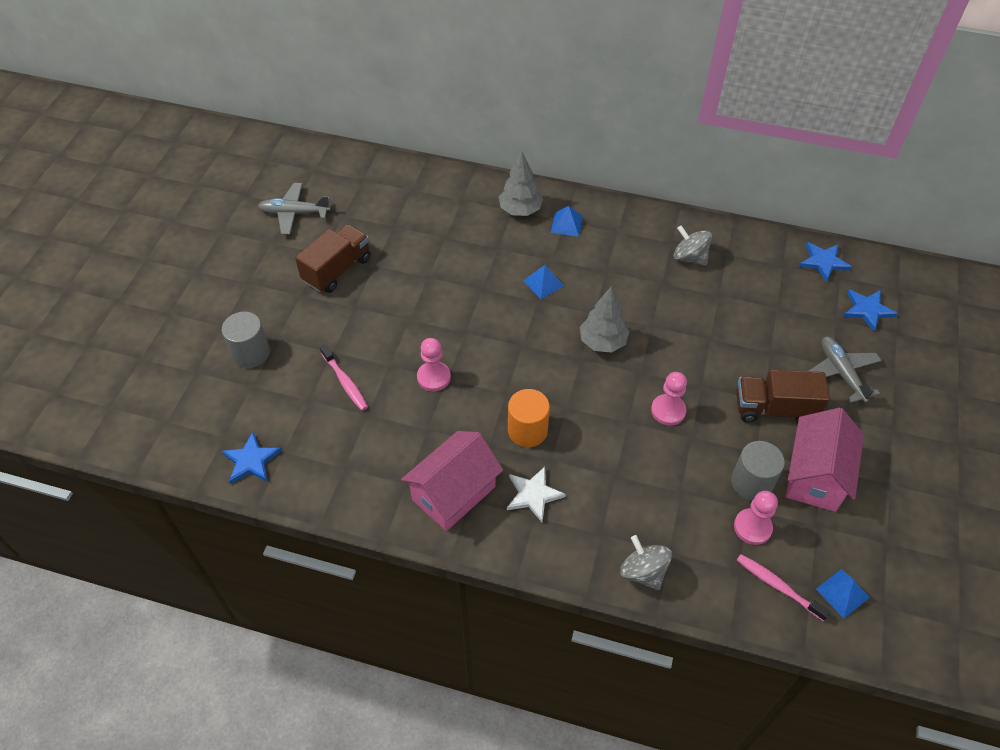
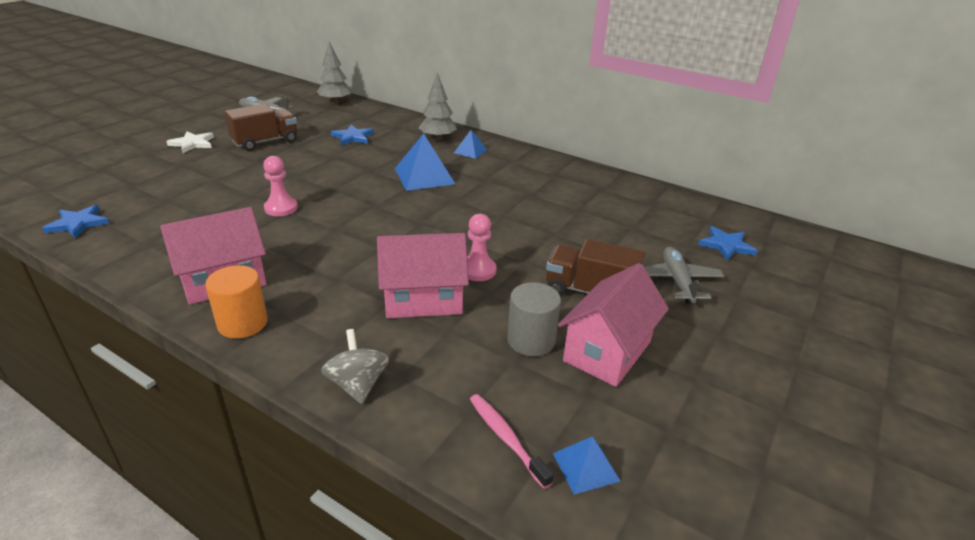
camera: 15 degrees right, 20 degrees down
(251, 353) = (152, 168): grey cylinder -> none
(345, 382) = (206, 196): pink toothbrush -> none
(527, 430) = (331, 255): orange cylinder -> orange cylinder (242, 323)
(533, 495) = (297, 298): white star -> white star (192, 143)
(543, 283) = (424, 176): blue pyramid -> blue pyramid, size x1.81
(602, 342) = (448, 216): grey tree -> grey tree (335, 102)
(641, 462) = (423, 300): none -> pink house
(689, 257) = (565, 185): grey spinning top -> none
(752, 527) = (508, 377): pink pawn -> none
(823, 262) = (694, 209): blue star -> blue star (352, 137)

